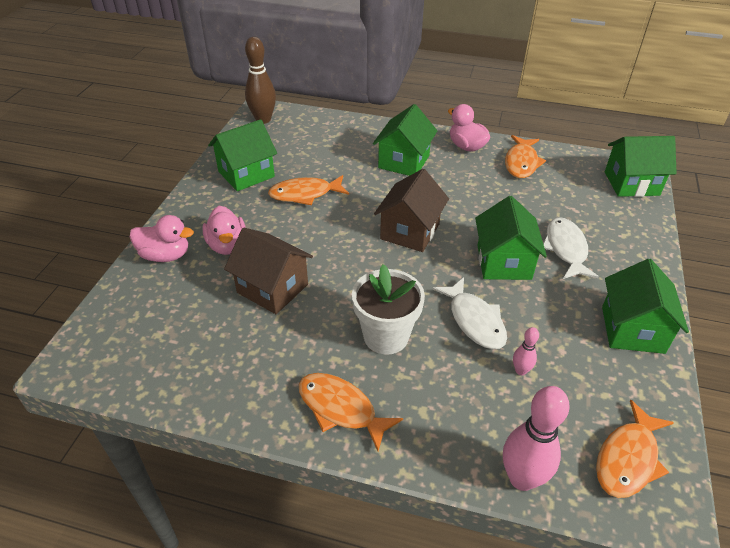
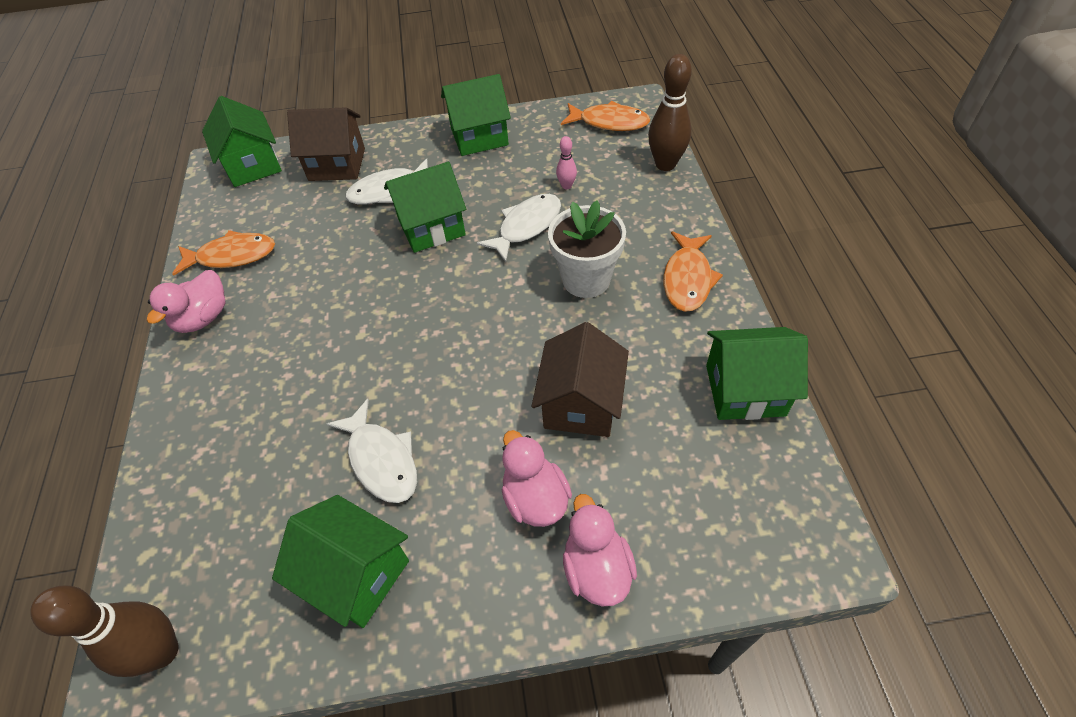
camera: 110 degrees left, 10 degrees up
(227, 245) = (535, 498): pink duck -> pink duck turned 75 degrees counterclockwise
(305, 194) = (381, 460): orange fish -> white fish
(404, 162) = (260, 373): green house -> green house (745, 390)
(410, 231) = (415, 315): brown house -> brown house (337, 164)
(522, 478) = (665, 164): pink bowling pin -> brown bowling pin

